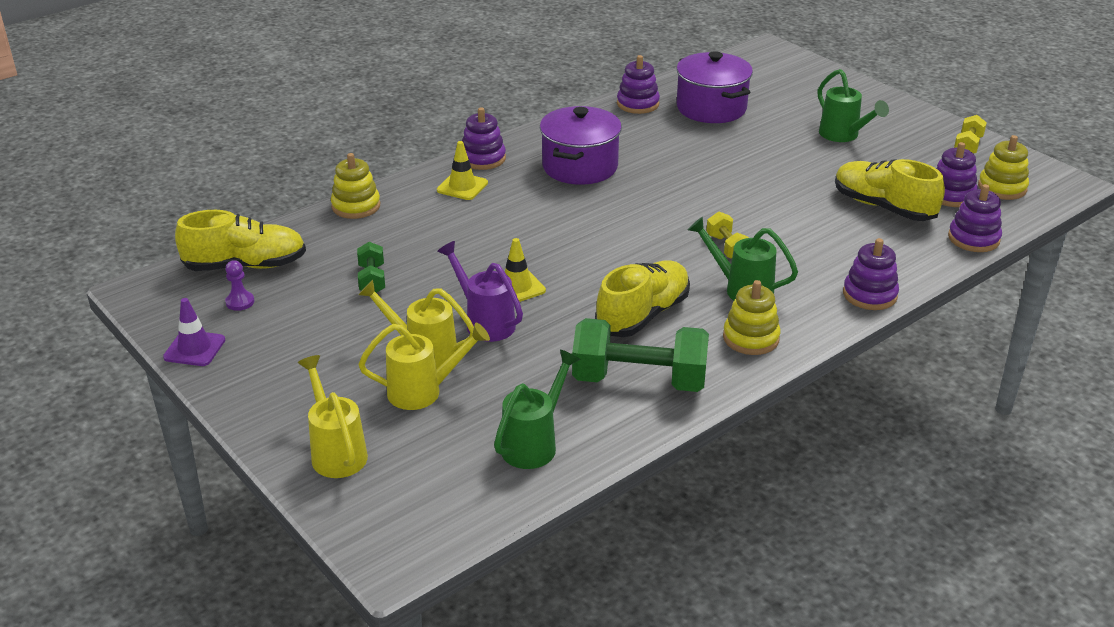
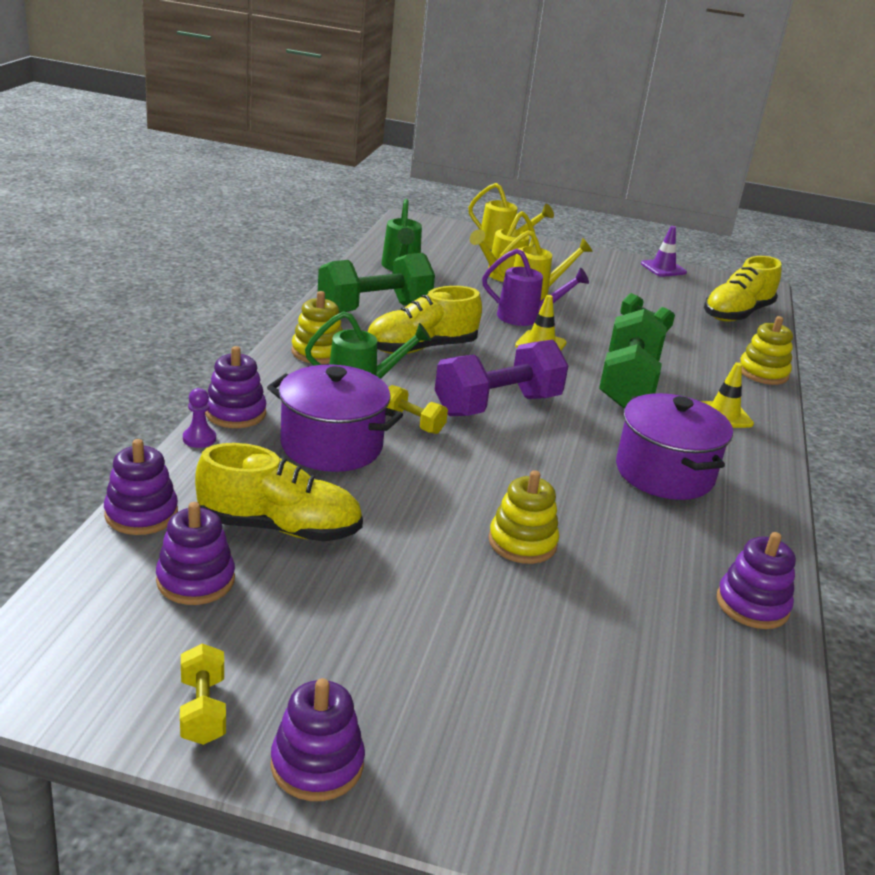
camera: 140 degrees right, 5 degrees down
(240, 302) = (692, 294): purple pawn -> purple pawn (199, 439)
(483, 159) = (762, 452): purple stacking toy -> purple stacking toy (317, 764)
(496, 230) = (628, 383): none -> green dumbbell
(639, 242) = (497, 405): none -> purple dumbbell
(643, 315) = (421, 348): yellow shoe -> yellow shoe turned 60 degrees clockwise
(711, 108) = (656, 638): purple pot -> purple pot (331, 445)
(843, 136) = (420, 652): green watering can -> none
(1002, 188) = (119, 623): yellow stacking toy -> yellow stacking toy (522, 542)

